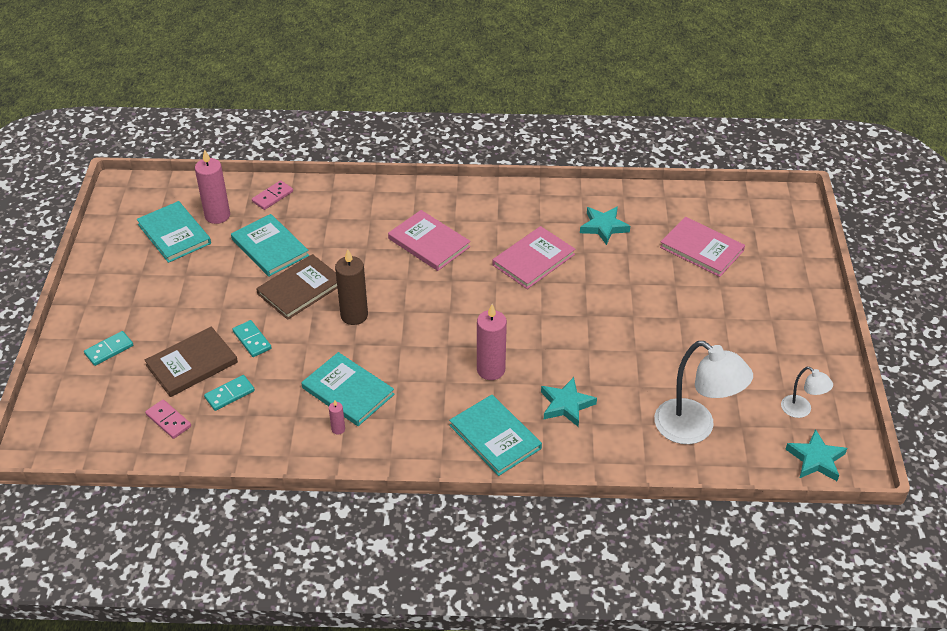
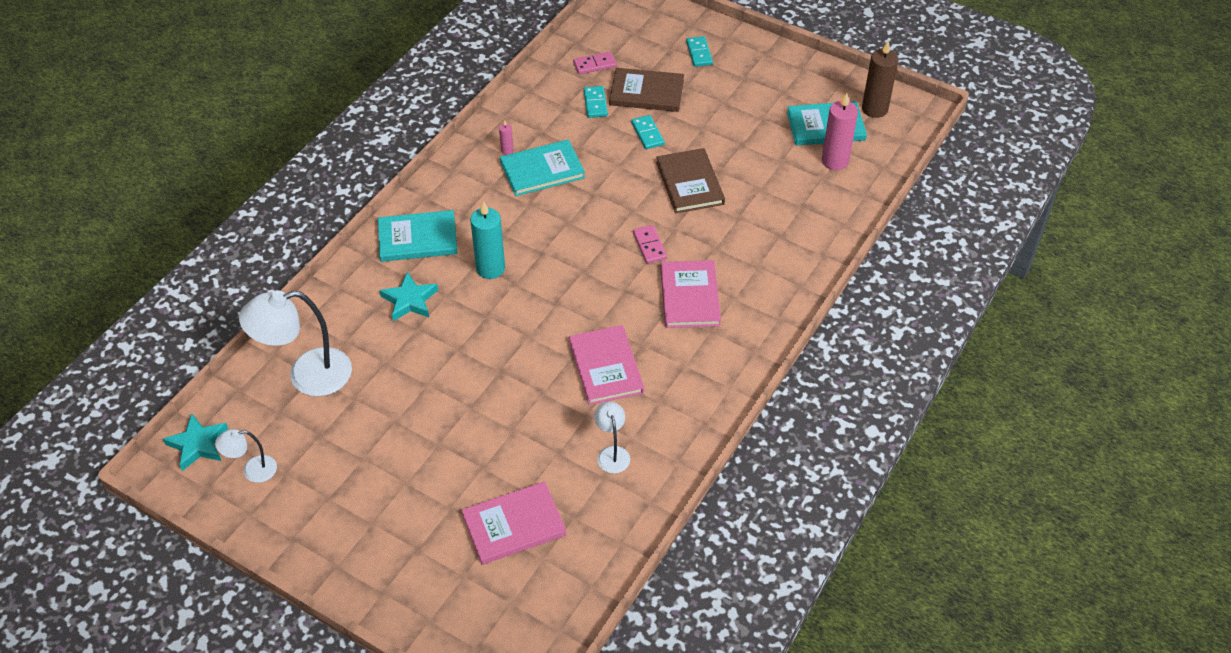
camera: 120 degrees right, 5 degrees up
(192, 364) = (646, 92): brown book -> brown book turned 75 degrees counterclockwise
(252, 340) = (647, 134): turquoise domino -> turquoise domino turned 75 degrees clockwise
(270, 247) = (762, 181): turquoise book -> none
(272, 197) = (840, 207): pink domino -> pink domino (650, 246)
(354, 315) = (628, 206): brown candle -> brown candle (874, 109)
(429, 243) = (690, 296): pink book -> pink book turned 75 degrees counterclockwise
(491, 370) = (490, 268): pink candle -> turquoise candle
(603, 227) = (612, 453): turquoise star -> white lamp

